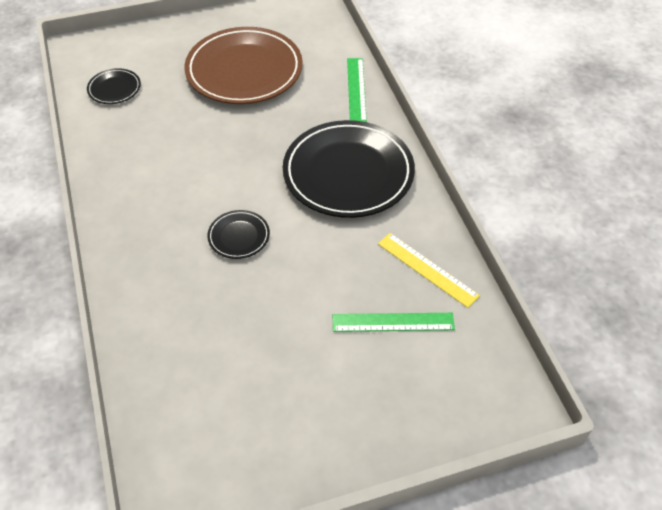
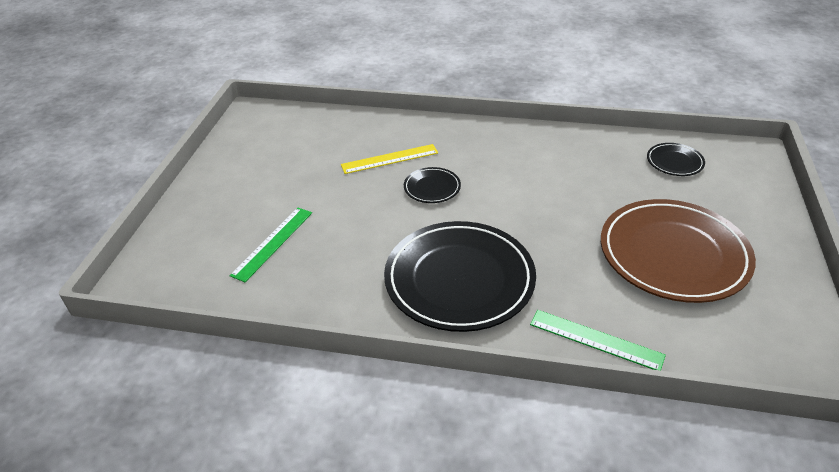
camera: 120 degrees right, 10 degrees down
(427, 269) = (301, 287): yellow ruler -> yellow ruler (389, 159)

